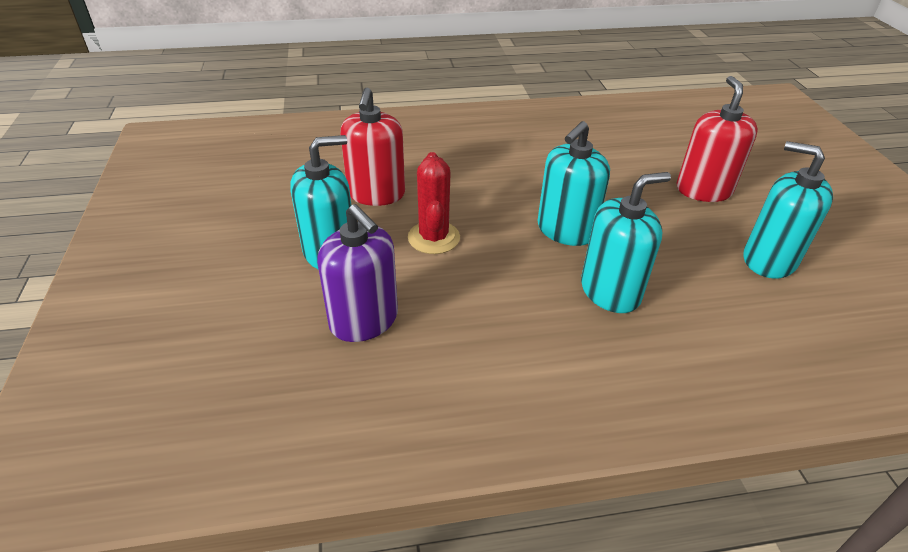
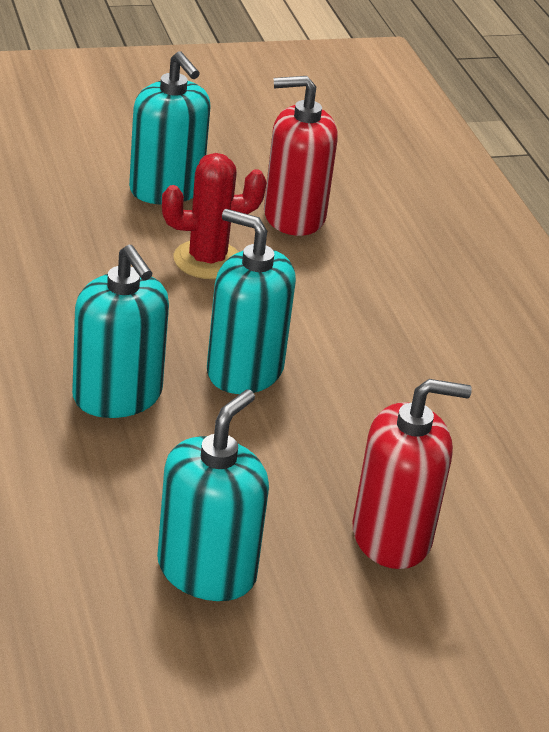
camera: 80 degrees right, 5 degrees down
(364, 320) = (55, 215): purple soap dispenser -> none

